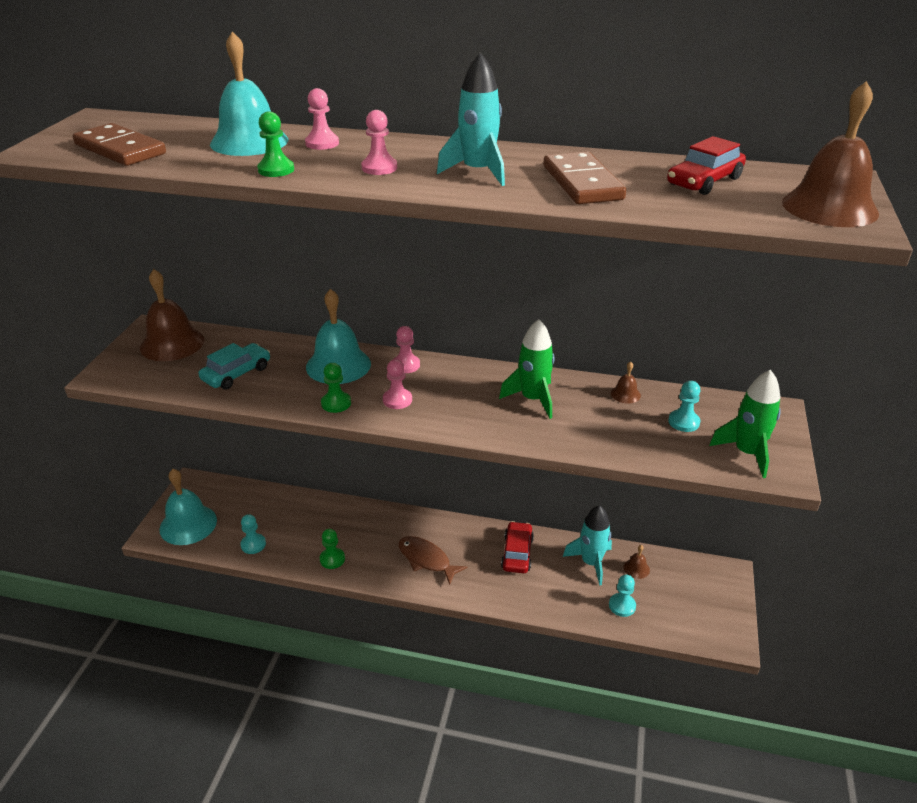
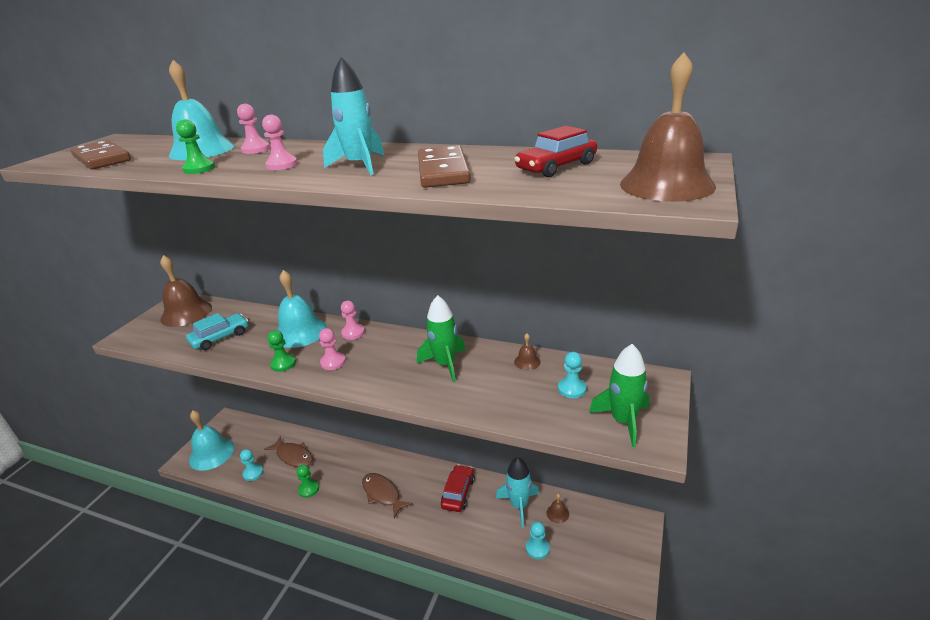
camera: 10 degrees right, 5 degrees down
(299, 522) = (293, 456): none -> brown fish

